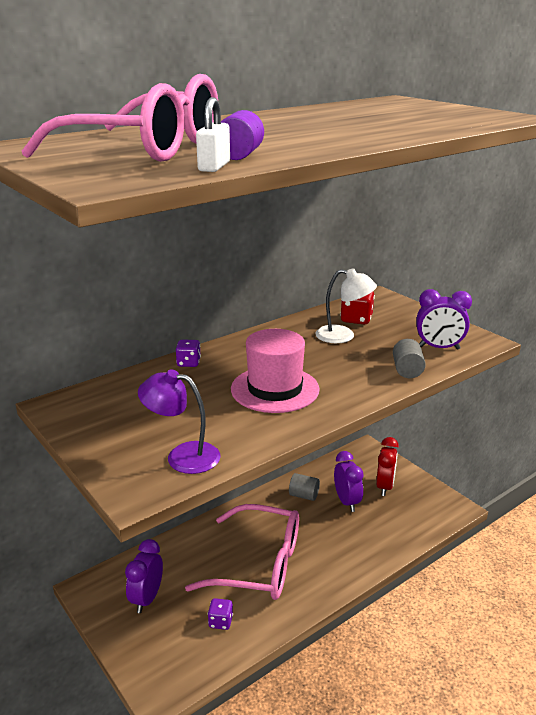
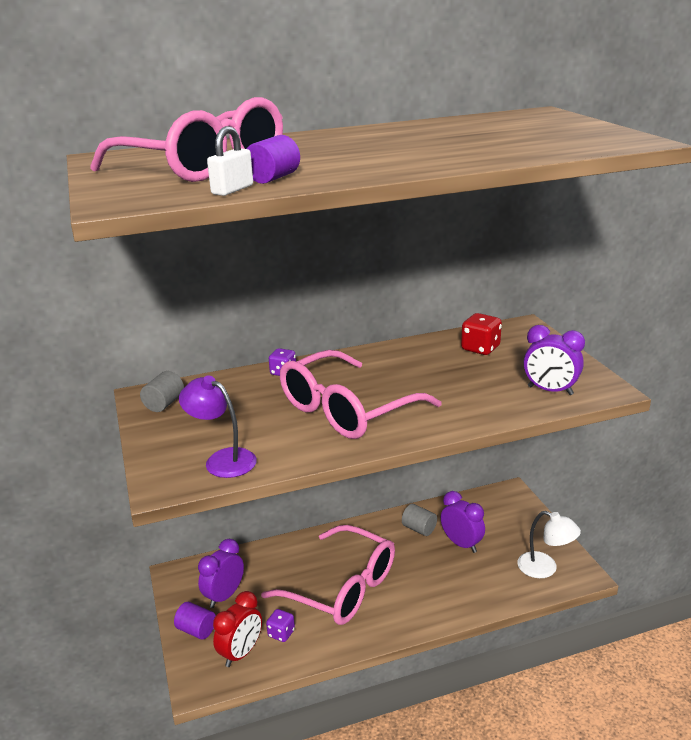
camera: 20 degrees right, 0 degrees up
(133, 639) = (196, 630): none -> purple cylinder
(275, 389) = (347, 410): pink hat -> pink glasses
(343, 336) = (454, 364): white lamp -> white lamp (545, 568)
(347, 502) = (461, 544): purple clock -> purple clock turned 45 degrees counterclockwise
(385, 486) = (511, 536): red clock -> red clock (241, 653)
(407, 370) = (496, 410): grey cylinder -> grey cylinder (164, 404)

